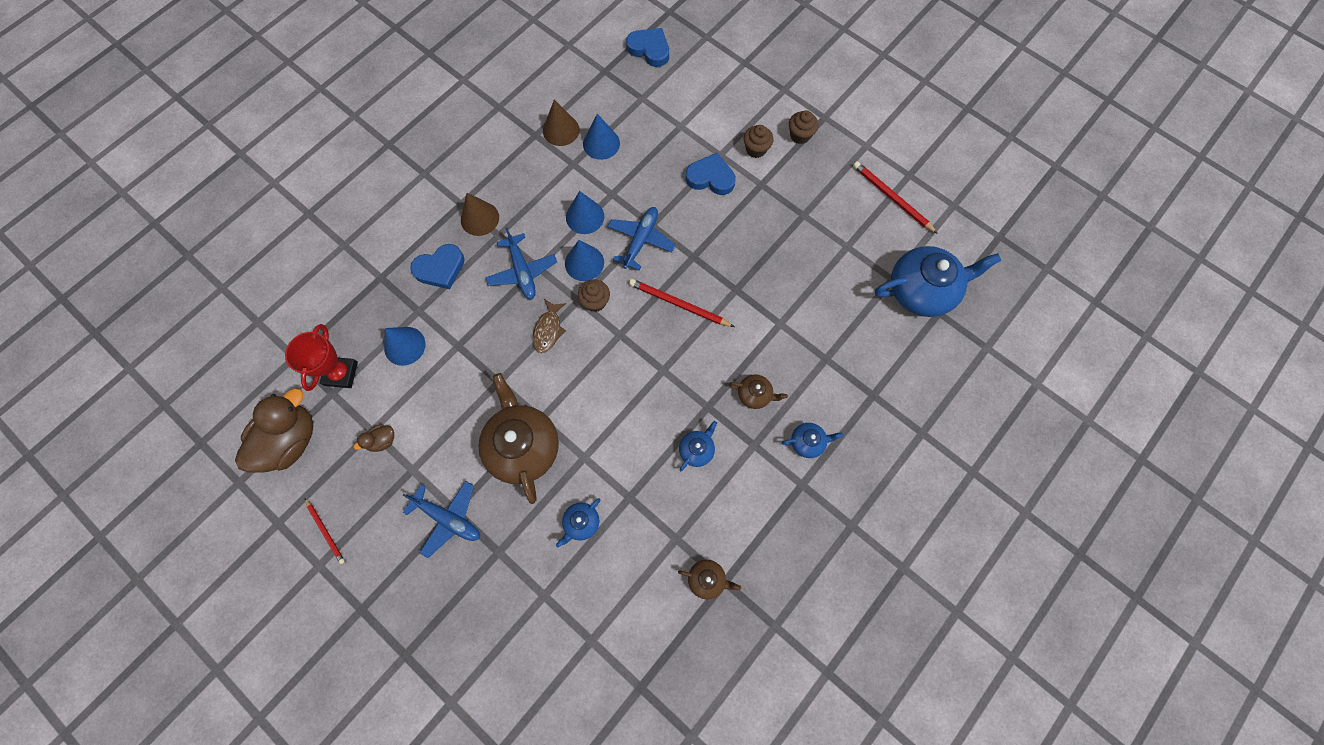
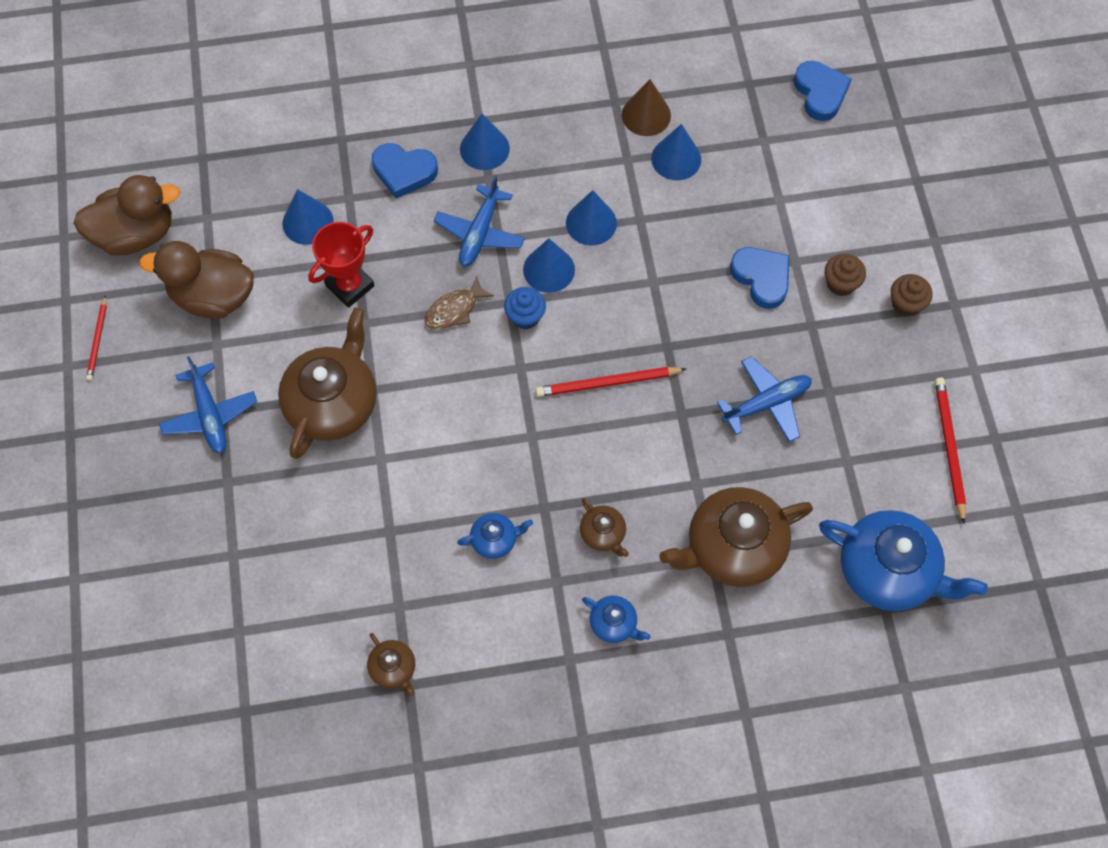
camera: 40 degrees right, 5 degrees down
(341, 373) = (230, 205): red trophy -> red trophy (350, 286)
(382, 441) = (213, 296): brown duck -> brown duck, size x2.30
(479, 218) = (484, 148): brown cone -> blue cone
(581, 523) = (324, 517): blue teapot -> none
(595, 302) = (525, 317): brown cupcake -> blue cupcake
(641, 240) = (627, 289): blue plane -> blue plane (766, 403)
(678, 304) = (607, 383): red pencil -> red pencil turned 75 degrees counterclockwise
(831, 344) = (732, 547): none -> brown teapot

